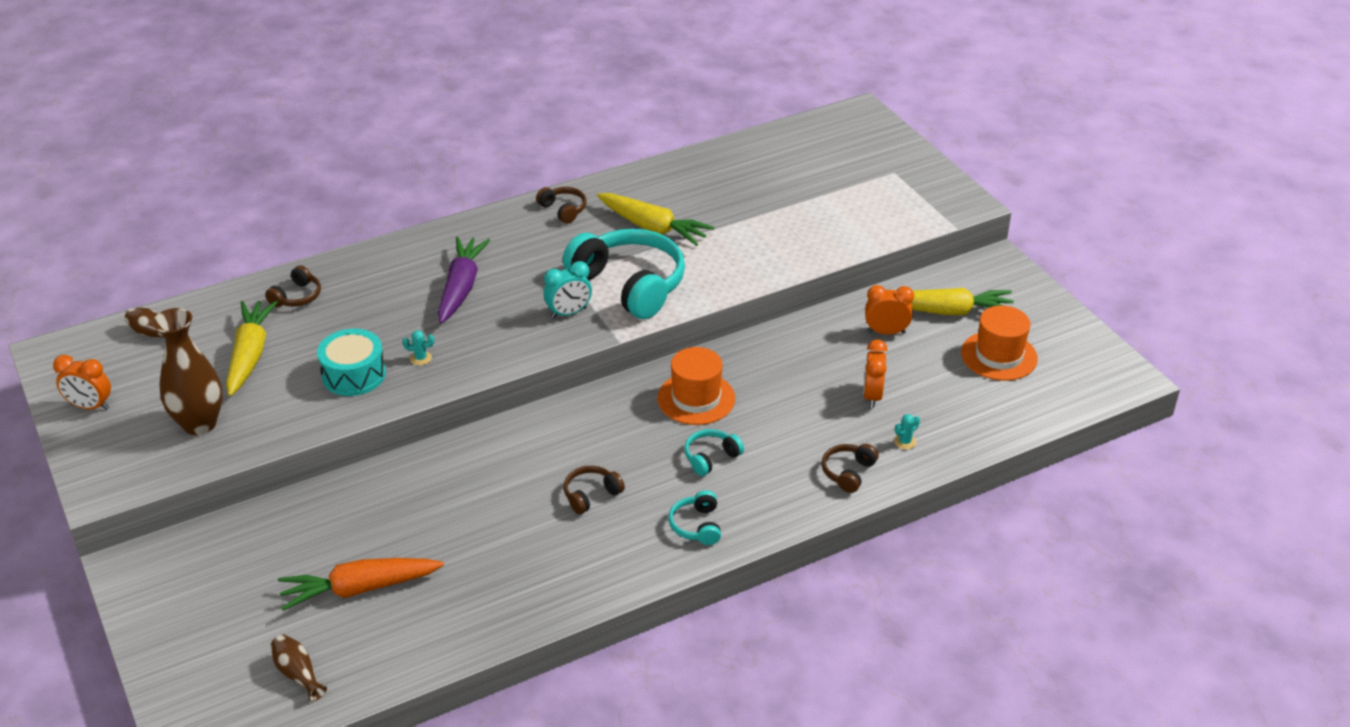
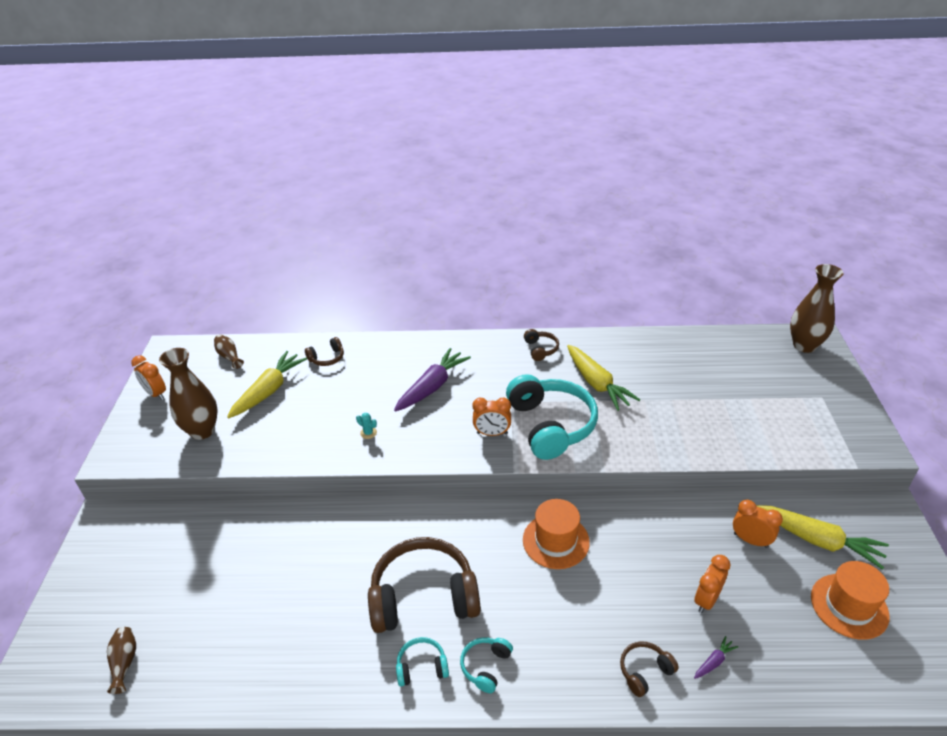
camera: 30 degrees right, 0 degrees up
(354, 374) = (318, 429): turquoise drum -> none
(359, 589) = (215, 606): orange carrot -> none
(568, 313) = (492, 433): turquoise clock -> orange clock
(591, 495) = (423, 597): brown headphones -> brown headphones, size x2.24
(711, 457) = (535, 603): turquoise headphones -> turquoise headphones (422, 667)
(851, 125) = (804, 345): none -> brown vase
(905, 442) = (714, 661): turquoise cactus -> purple carrot

